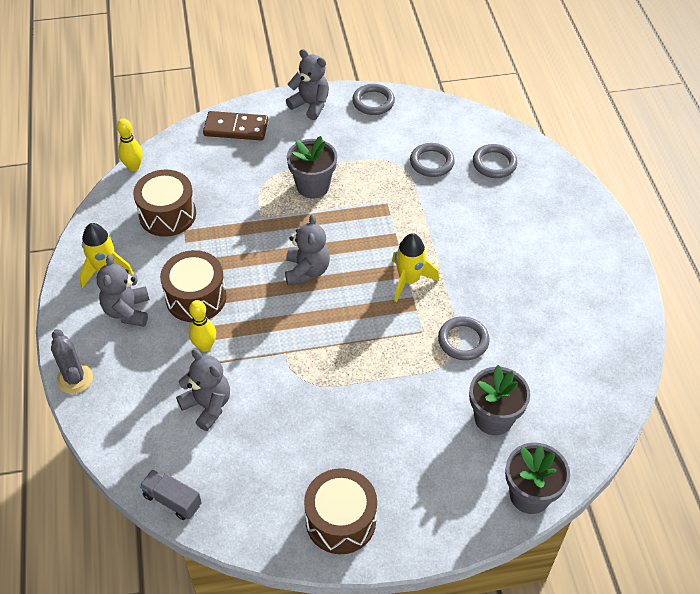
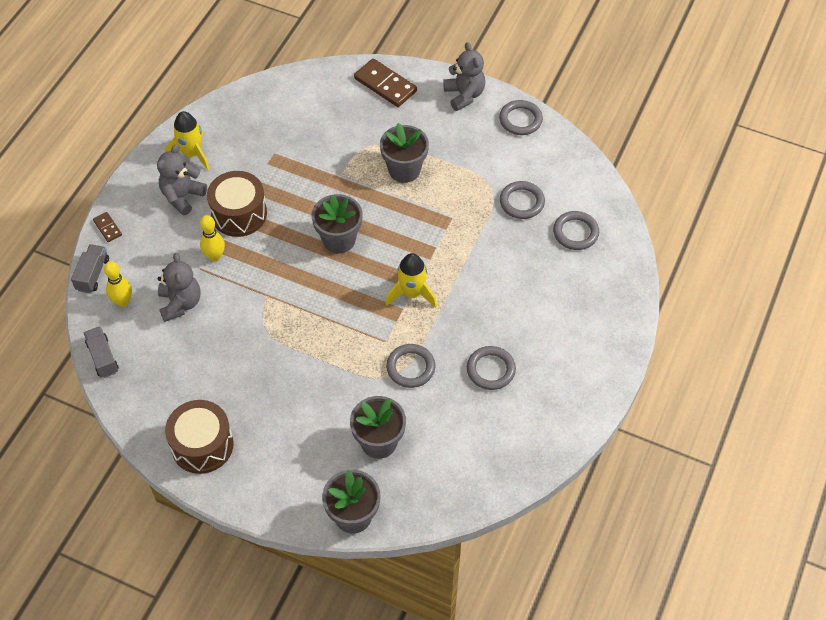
camera: 35 degrees right, 5 degrees up
(75, 379) = (107, 228): grey cactus -> brown domino
(95, 429) = (92, 274): none -> grey truck
(133, 167) = (279, 77): yellow bowling pin -> yellow bowling pin (123, 301)
(167, 215) = (272, 133): brown drum -> none
(307, 271) = (339, 239): grey teddy bear -> grey flower pot
(528, 304) = (490, 370): none -> grey ring

